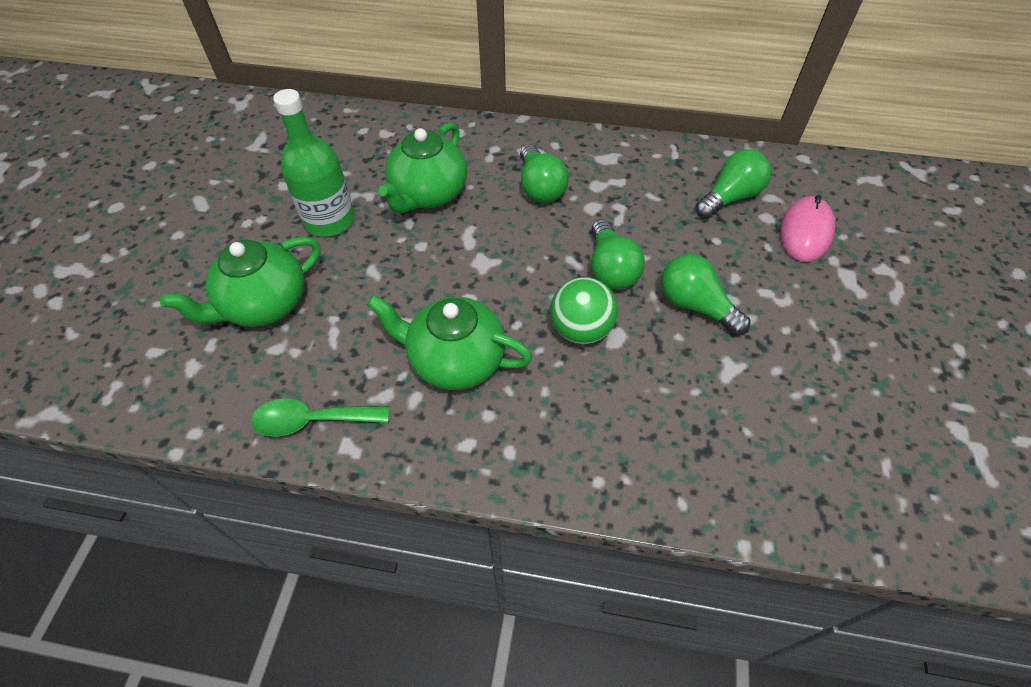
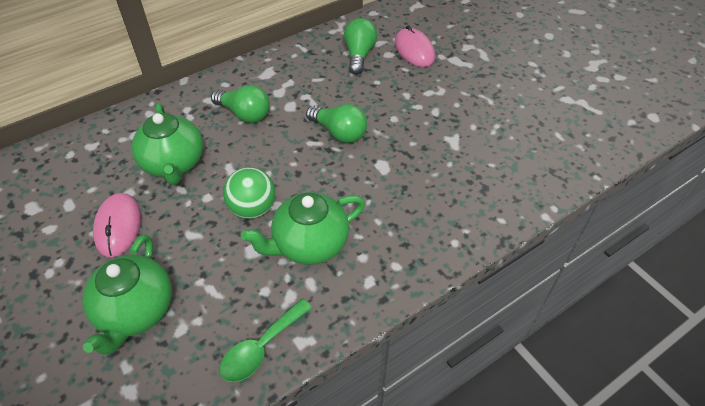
camera: 45 degrees left, 5 degrees down
(329, 220) = (118, 226): green bottle -> pink mouse
(581, 329) = (360, 175): green ball -> green ball (253, 209)
(695, 305) = (403, 122): green light bulb -> none

